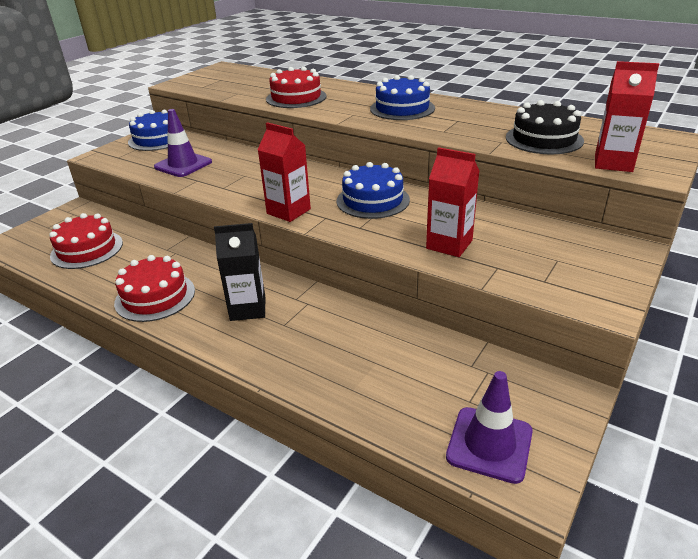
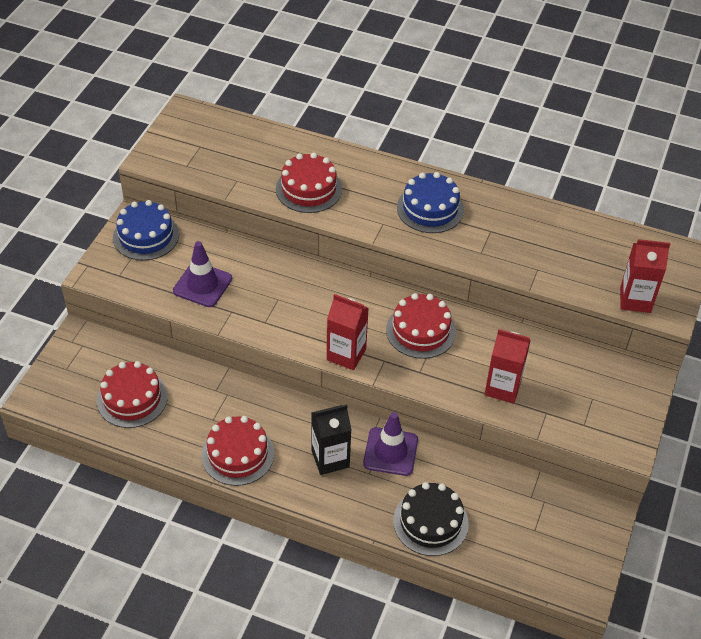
camera: 15 degrees left, 15 degrees up
(373, 200) = (420, 331): blue cake -> red cake
(489, 444) = (553, 564): purple traffic cone -> purple traffic cone (390, 452)
(544, 139) = (575, 262): black cake -> black cake (430, 522)

